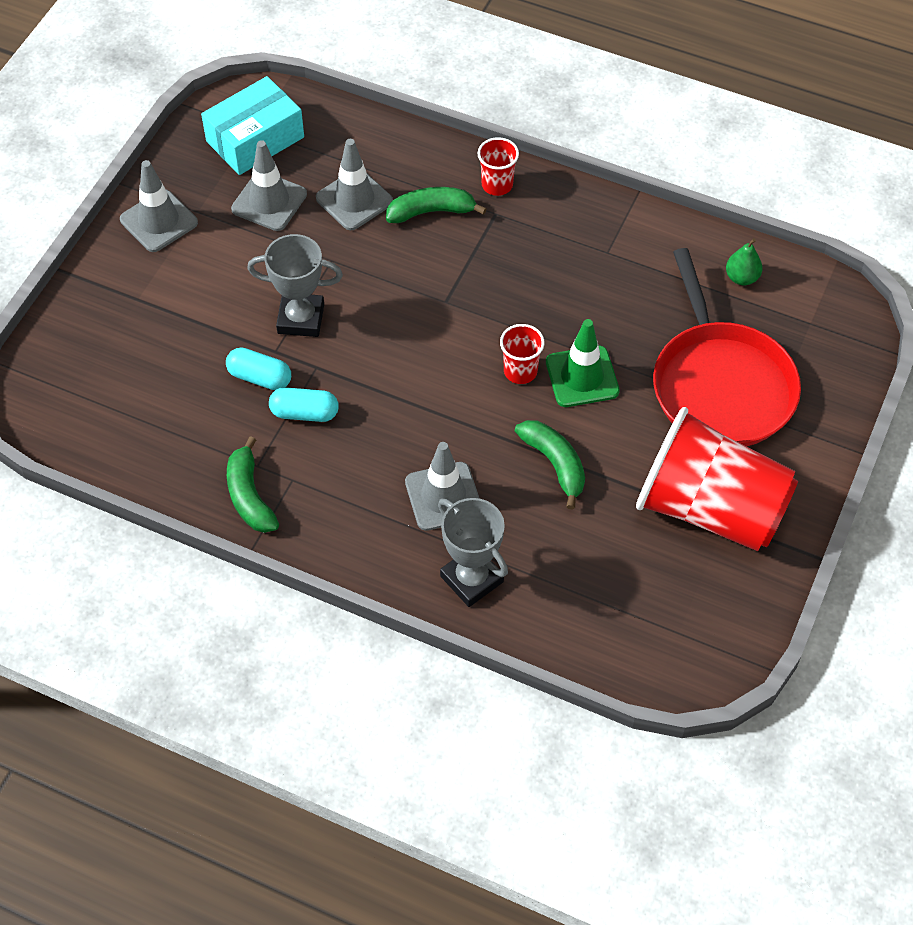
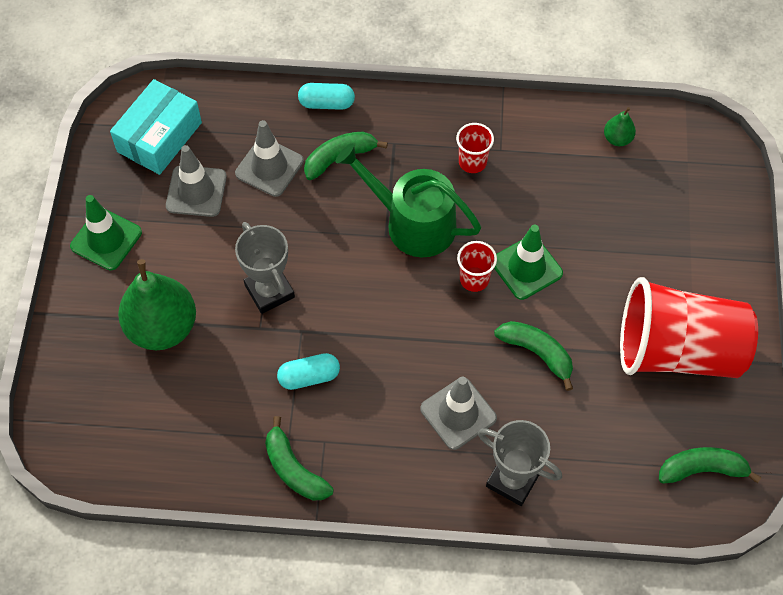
camera: 20 degrees left, 5 degrees up
(159, 221) = (106, 239): grey traffic cone -> green traffic cone
(178, 321) = (162, 327): none -> green pear
(260, 377) = (256, 356): turquoise capsule -> turquoise capsule (326, 103)
(301, 319) = (269, 291): grey trophy -> grey trophy turned 75 degrees clockwise
(480, 297) = (413, 223): none -> green watering can
(497, 185) = (384, 117): red cup -> red cup (472, 162)
(683, 635) = (702, 469): none -> green banana
(721, 385) = (640, 239): red pan -> none

